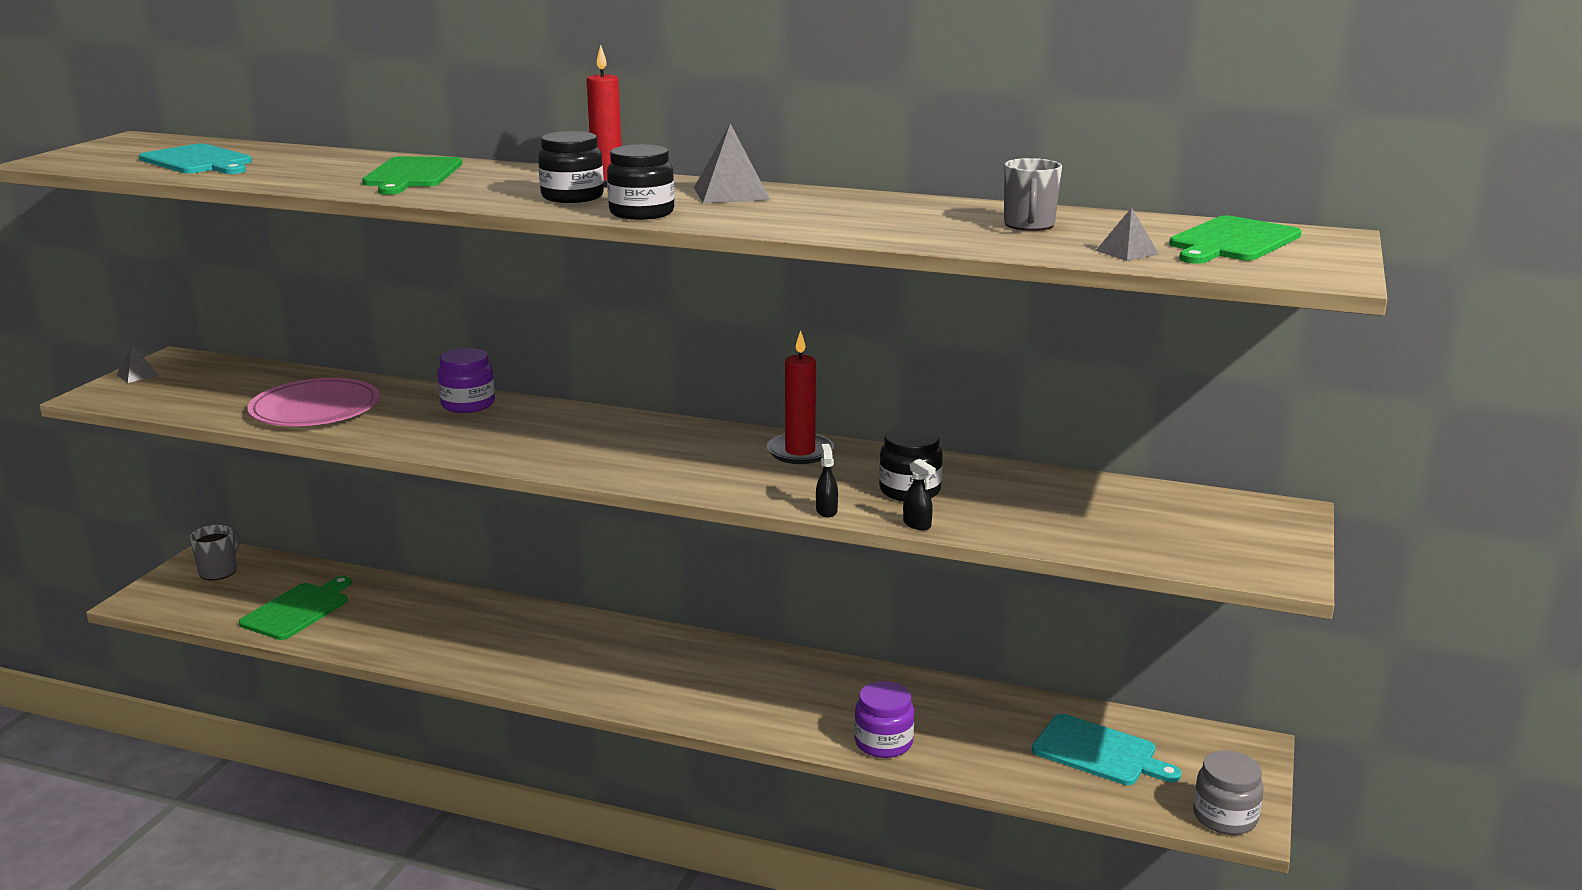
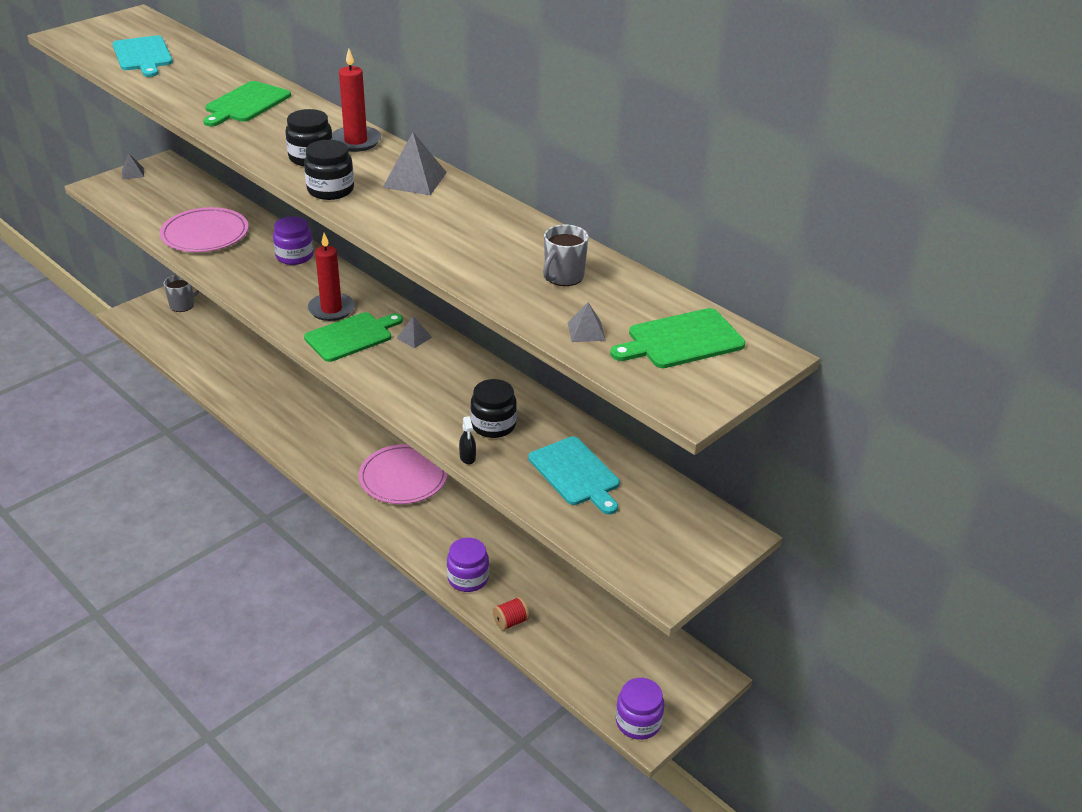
camera: 25 degrees right, 15 degrees up
(298, 610) = (205, 351): green cutting board -> green cutting board (351, 336)
(700, 667) = (403, 477): none -> pink plate
(715, 440) = (414, 337): none -> grey pyramid
(800, 452) = (457, 365): red candle -> red candle (331, 309)
(826, 511) = (423, 425): black spray bottle -> none
(979, 769) = (510, 622): none -> red spool
(1099, 752) = (600, 639): turquoise cutting board -> turquoise cutting board (575, 474)
(1225, 817) = (638, 722): grey jar -> purple jar

